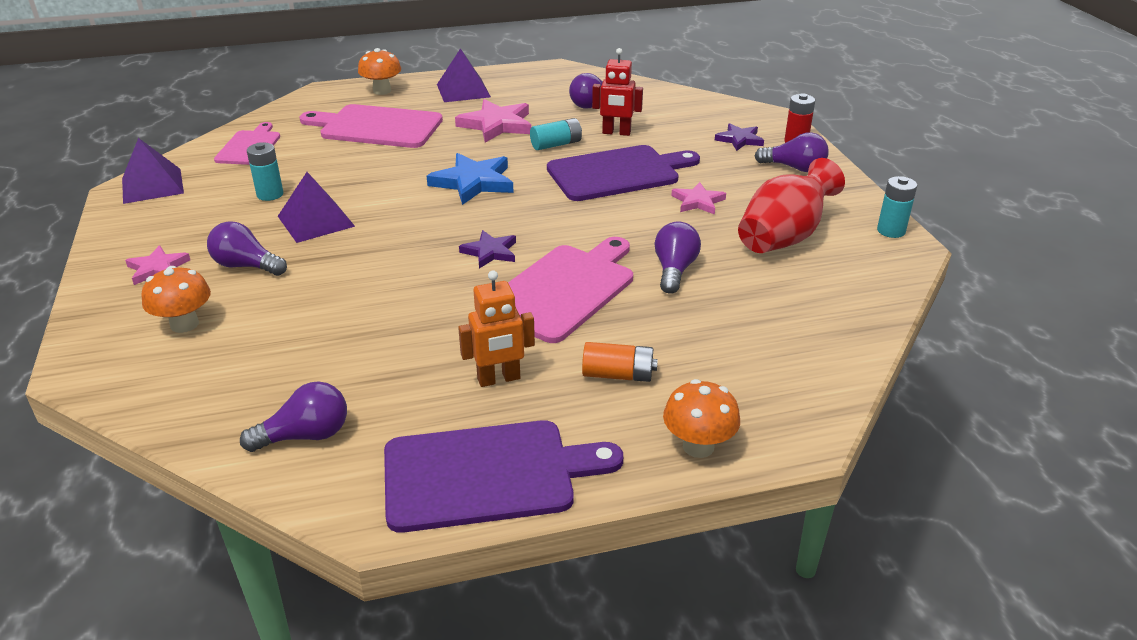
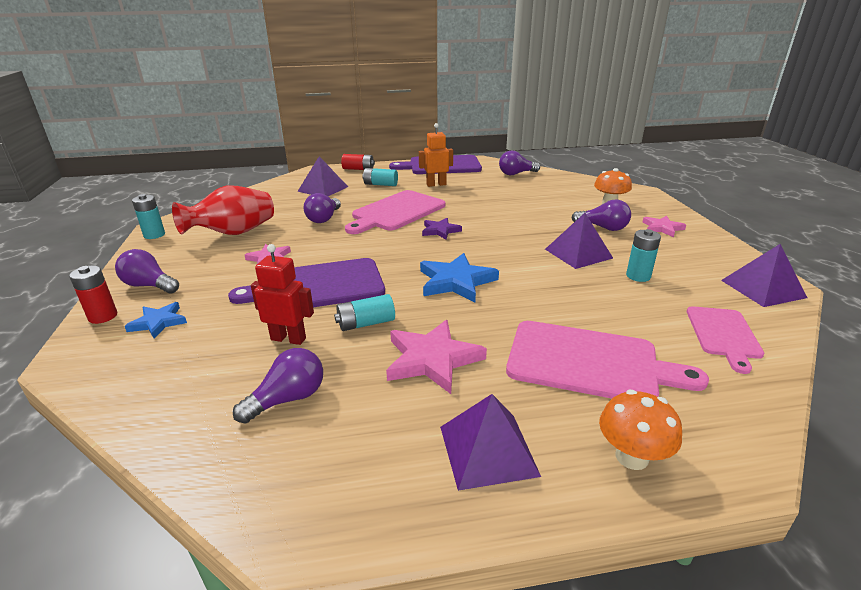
camera: 175 degrees left, 5 degrees down
(618, 375) = (380, 184): orange battery -> turquoise battery
(698, 446) = (358, 169): orange mushroom -> red battery
(730, 354) = (323, 189): none -> purple pyramid
(739, 139) = (158, 322): purple star -> blue star

